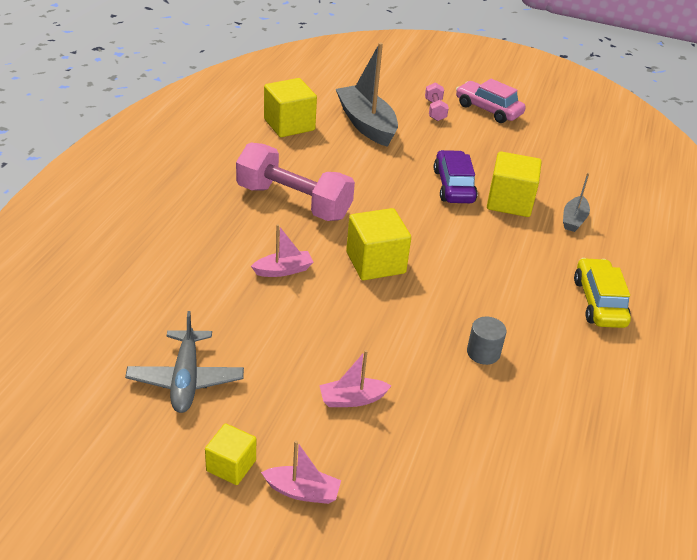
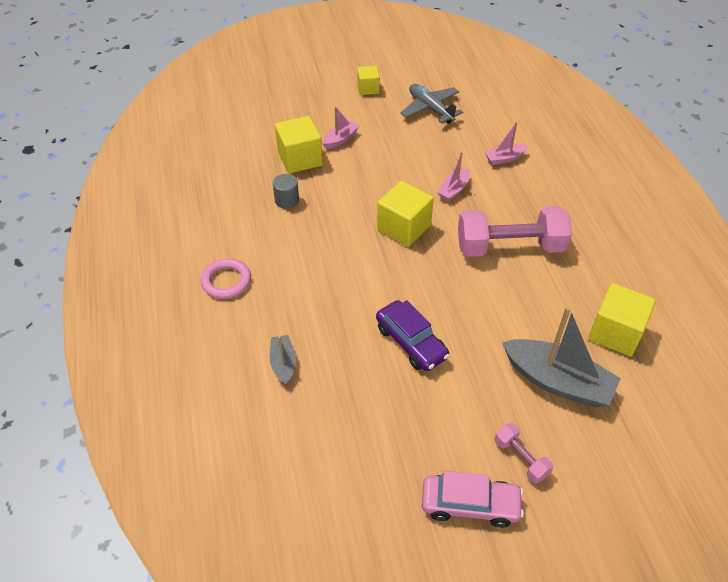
camera: 150 degrees right, 10 degrees up
(302, 491) = (327, 94): pink boat -> pink boat (504, 158)
(509, 202) = (351, 352): yellow cube -> yellow cube (300, 159)
(599, 302) = (226, 281): yellow car -> pink ring

